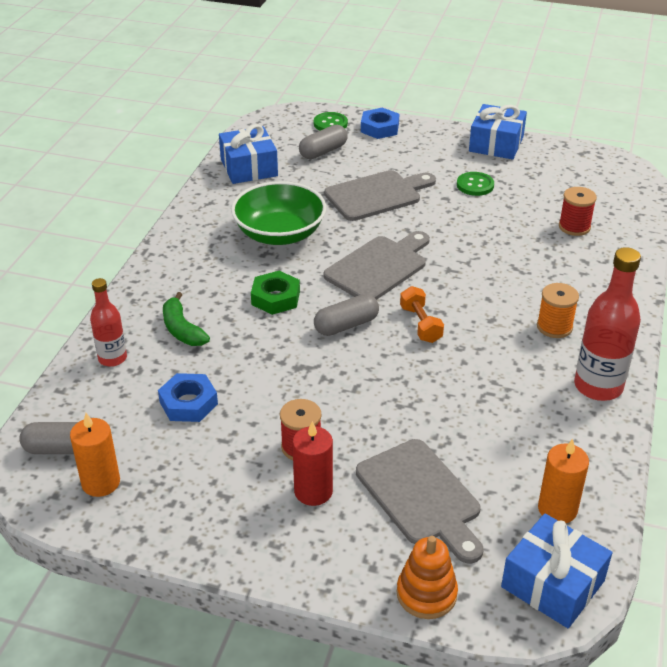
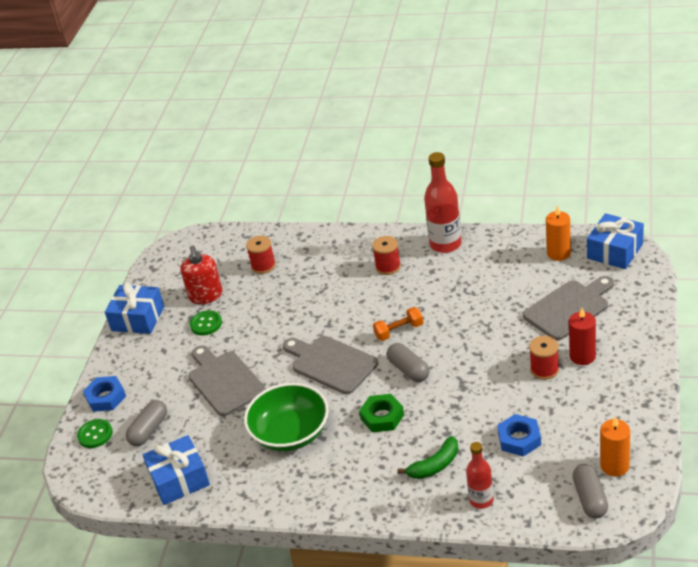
camera: 90 degrees left, 0 degrees up
(323, 151) = (149, 430): grey capsule -> grey capsule turned 75 degrees clockwise
(426, 594) = (642, 296): orange stacking toy -> none
(525, 186) = (206, 296): none -> red soap dispenser
(554, 327) = (388, 267): orange spool -> red spool

